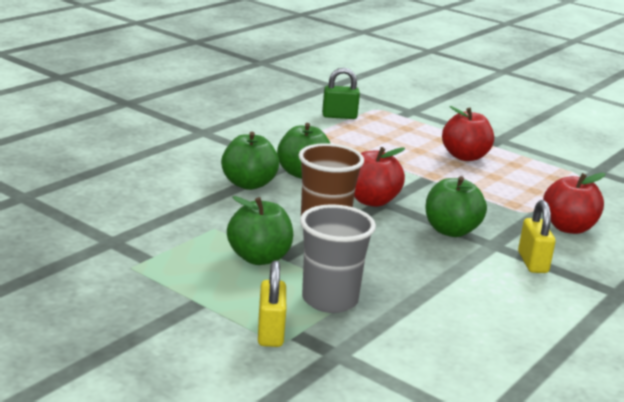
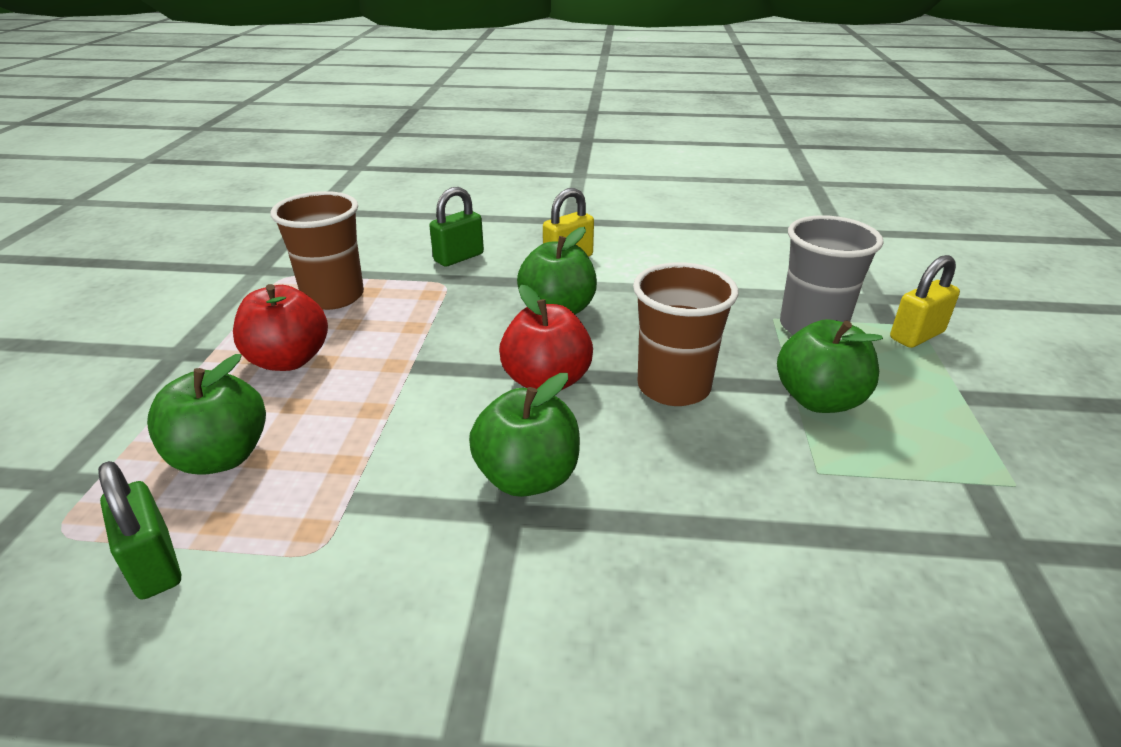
camera: 120 degrees left, 10 degrees up
(249, 184) = (642, 515): green apple -> green apple (221, 457)
(535, 180) = (333, 297): none -> brown cup
(568, 227) = (459, 257): red apple -> green padlock

